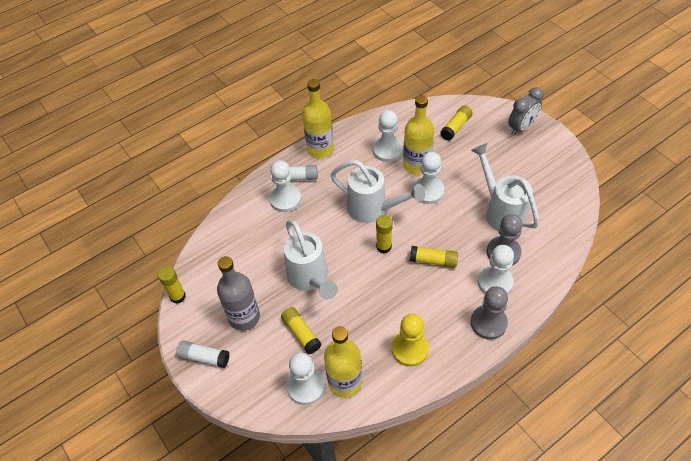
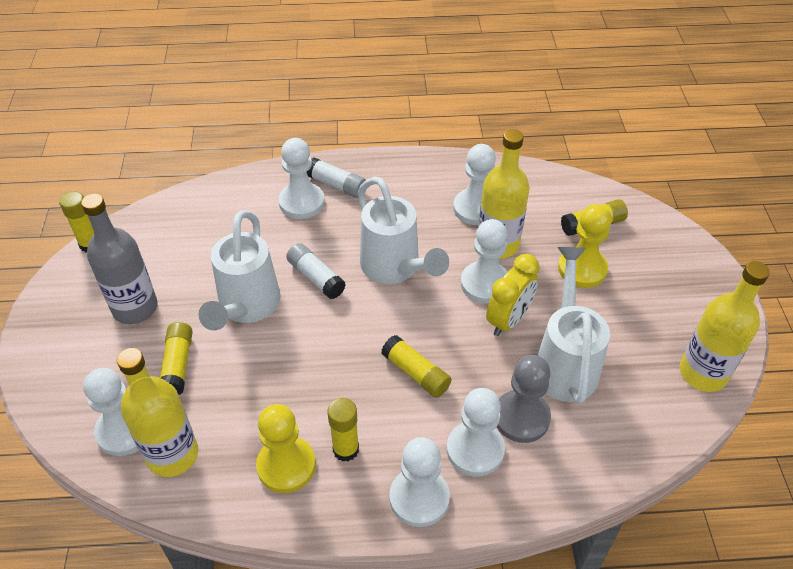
camera: 30 degrees right, 5 degrees down
(204, 357) = (53, 326): white glue stick -> white glue stick (316, 277)
(320, 149) = (393, 167): yellow bottle -> yellow bottle (703, 373)
(383, 247) = (367, 320): yellow glue stick -> yellow glue stick (346, 449)
(456, 204) = (508, 320): none -> yellow clock
(470, 155) = (582, 269): none -> yellow pawn
(488, 323) = (419, 498): grey pawn -> white pawn
(521, 127) = (688, 270): grey clock -> none

